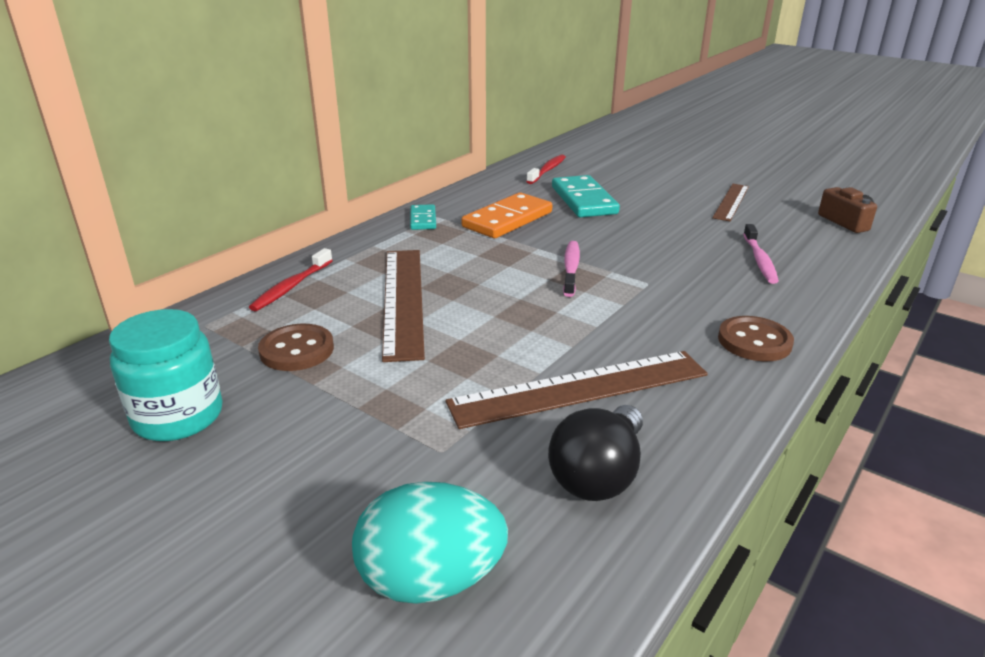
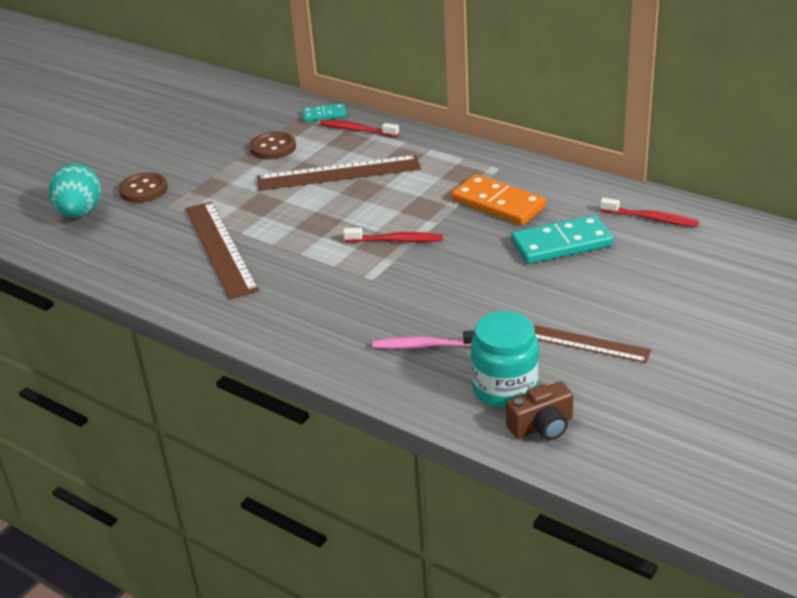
camera: 90 degrees right, 5 degrees up
(178, 416) = (210, 129): turquoise jar -> turquoise jar (505, 389)
(423, 219) = (489, 163): turquoise domino -> turquoise domino (324, 115)
(571, 269) = (396, 240): pink toothbrush -> red toothbrush
(598, 475) = (137, 255): black light bulb -> none
(754, 341) = (273, 325): brown button -> brown button (143, 190)

